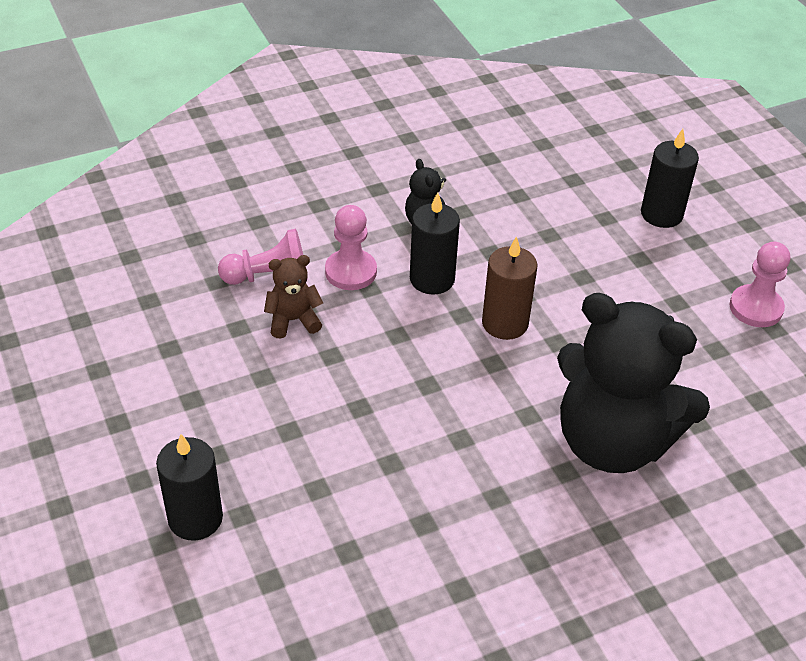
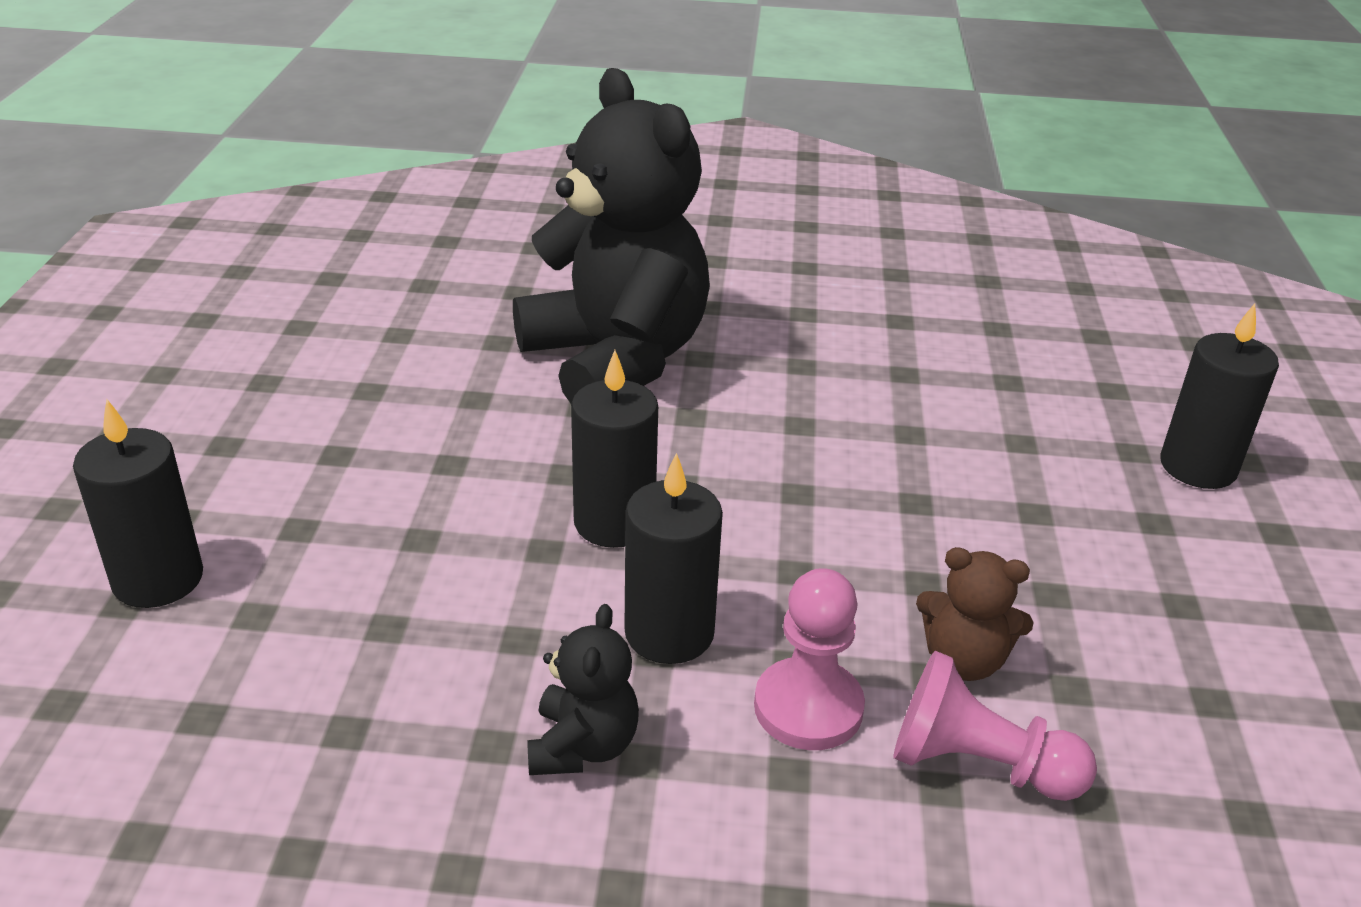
camera: 150 degrees left, 10 degrees down
(505, 323) = (614, 522): brown candle -> black candle
(756, 308) = (247, 408): pink pawn -> none

